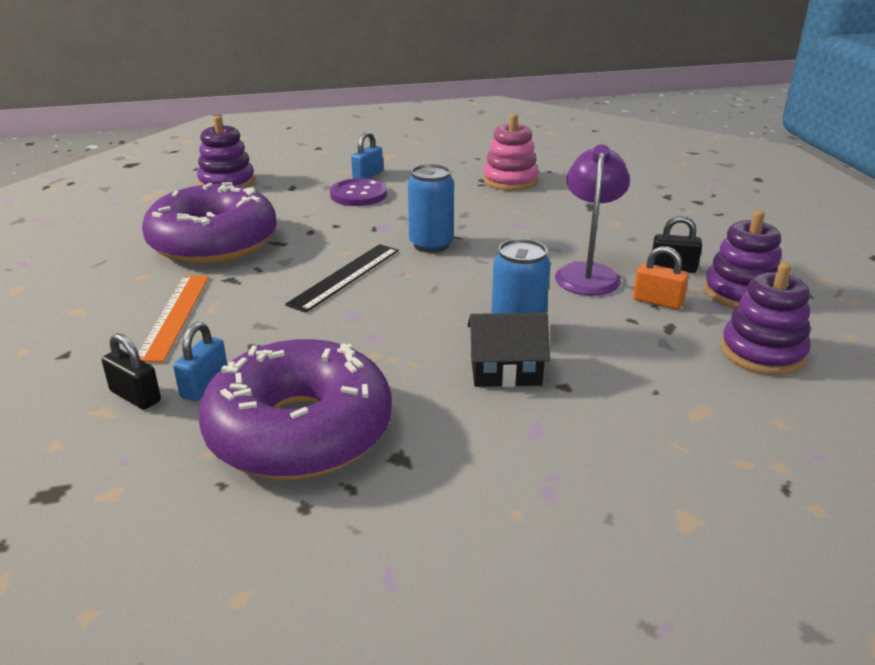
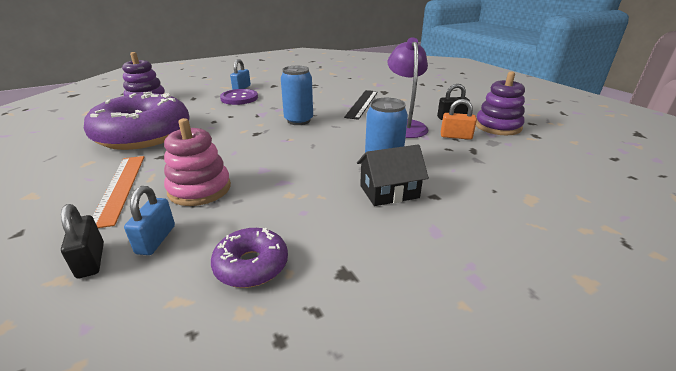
camera: 15 degrees left, 0 degrees up
(135, 396) = (91, 260): black padlock -> black padlock turned 45 degrees clockwise
(300, 431) = (251, 265): purple donut -> purple donut, size x0.46
(345, 276) = (248, 145): black ruler -> black ruler (362, 104)
(510, 180) = (330, 84): pink stacking toy -> pink stacking toy (200, 189)
(762, 352) = (537, 157): purple stacking toy -> none

